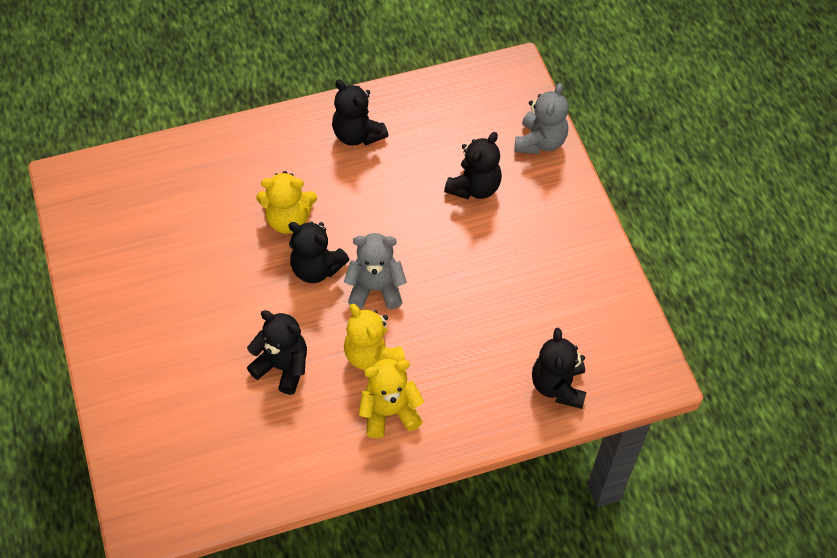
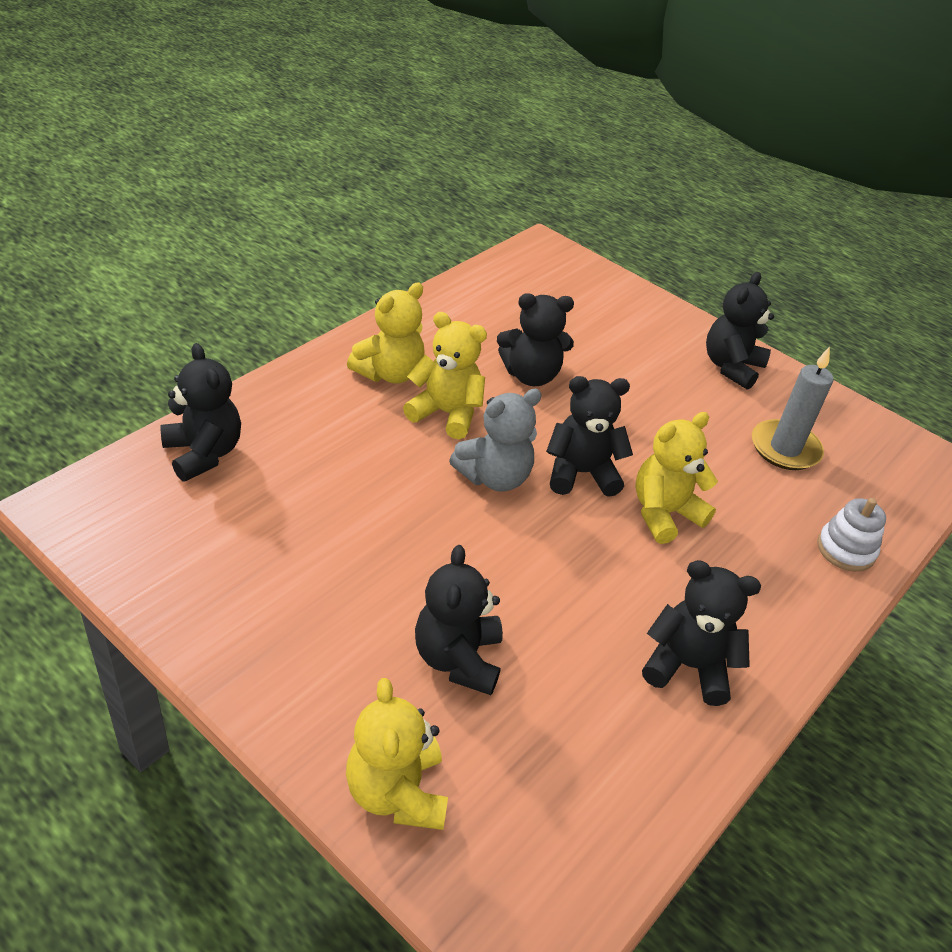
camera: 145 degrees right, 15 degrees down
(119, 313) = (731, 367): none -> black teddy bear
(159, 230) = (785, 448): none -> grey candle
(201, 153) = (845, 550): none -> white stacking toy
(540, 142) = (397, 792): grey teddy bear -> yellow teddy bear

